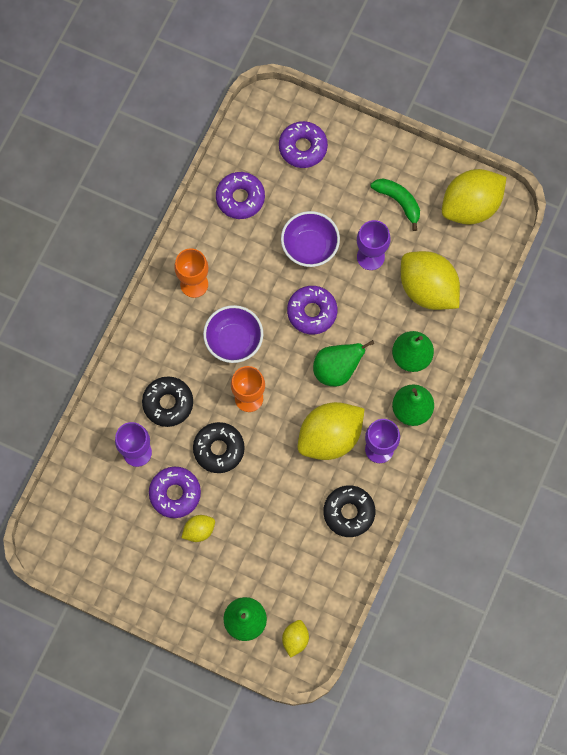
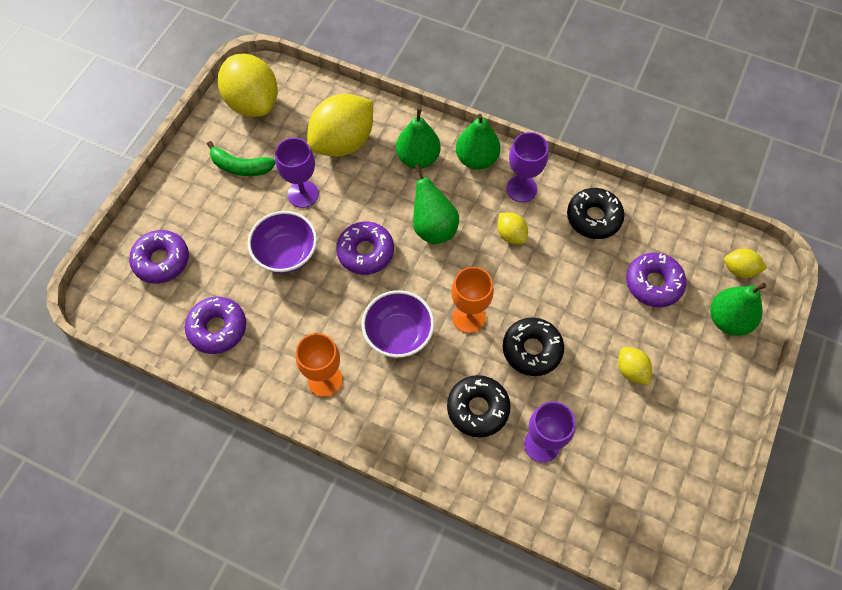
camera: 90 degrees left, 10 degrees down
(175, 493) = (589, 398): purple donut -> purple donut (653, 283)
(330, 437) = (511, 235): yellow lemon -> yellow lemon, size x0.47
(399, 201) = (240, 167): green banana -> green banana turned 120 degrees counterclockwise

